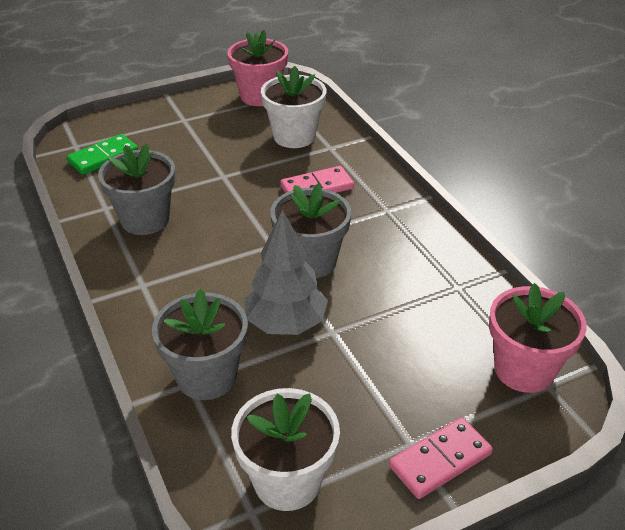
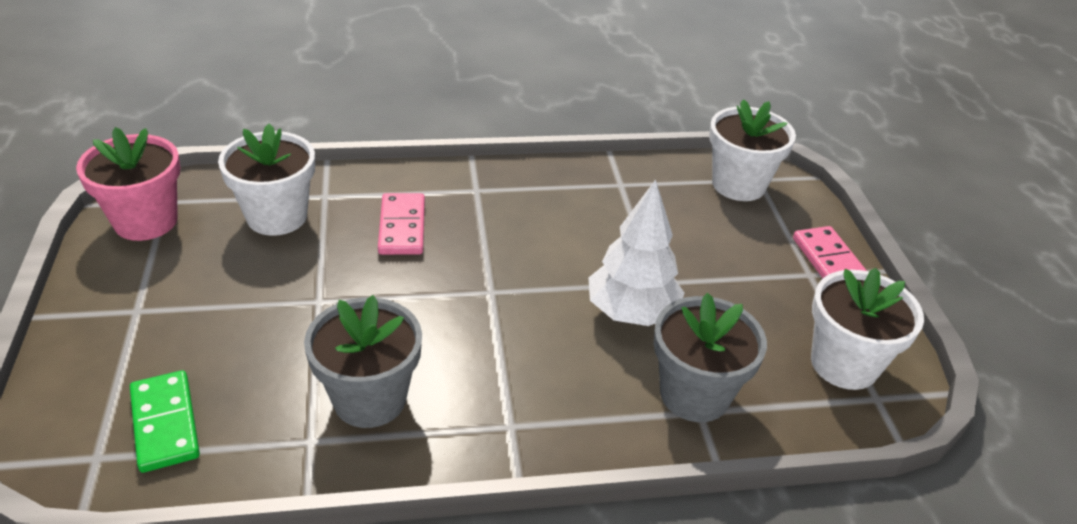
camera: 75 degrees left, 0 degrees up
(286, 323) = (631, 312): grey tree -> white tree
(310, 261) = (537, 268): grey flower pot -> none
(524, 369) = (738, 184): pink flower pot -> white flower pot

